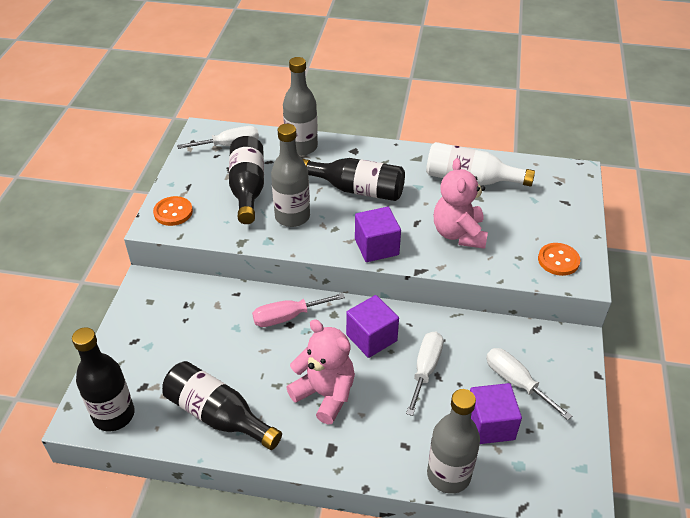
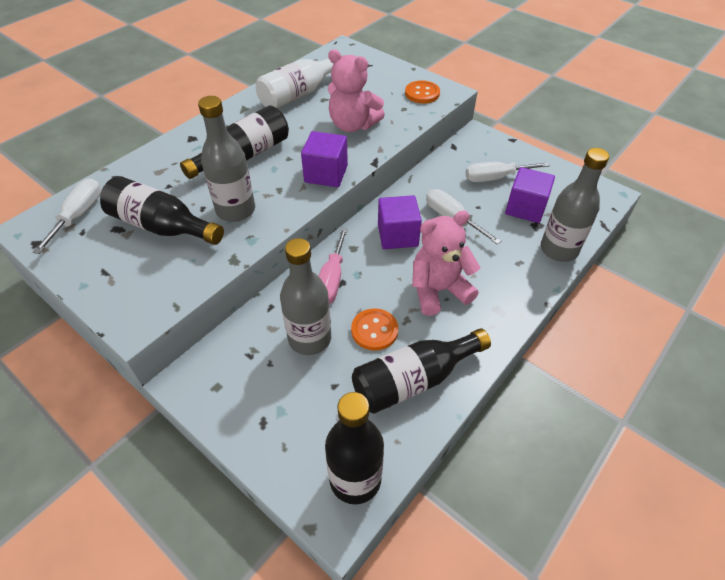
camera: 60 degrees left, 5 degrees up
(173, 212) = (132, 299): orange button -> orange button (374, 330)
(301, 147) = (146, 167): grey bottle -> grey bottle (309, 338)

